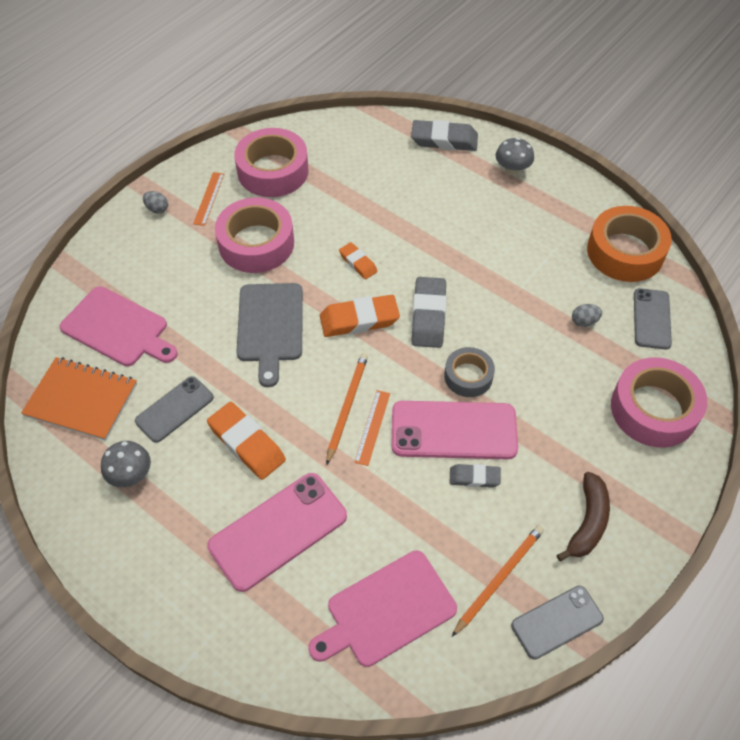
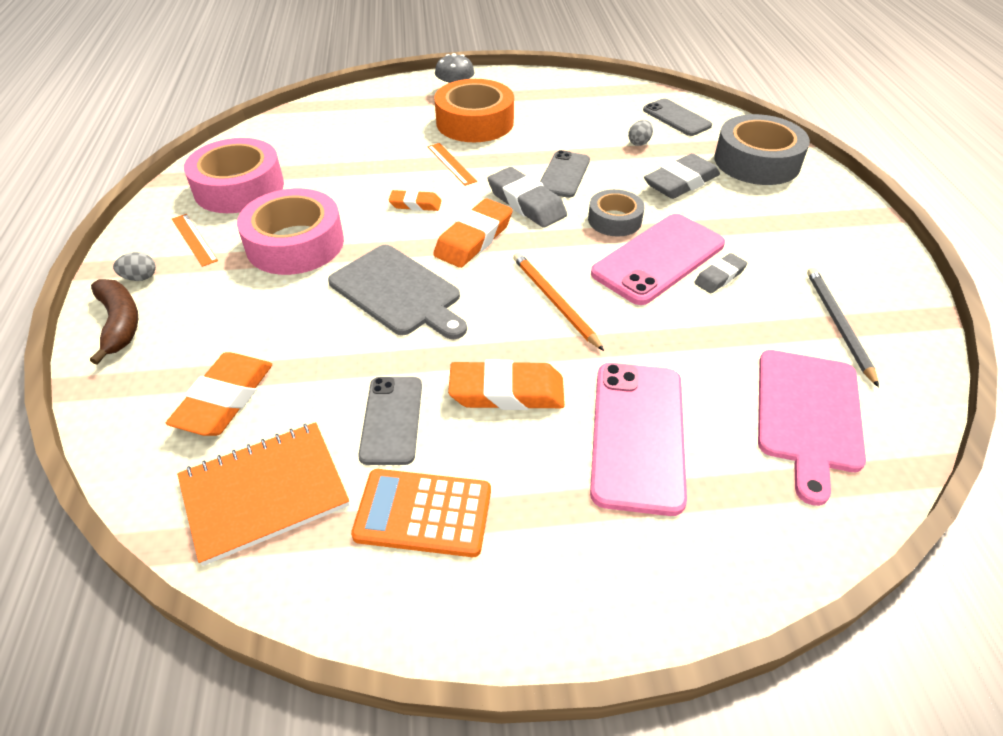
camera: 45 degrees left, 10 degrees down
(117, 328) = (225, 399): pink cutting board -> orange eraser
(131, 474) = (423, 513): grey mushroom -> orange calculator
(372, 427) = (596, 300): orange ruler -> orange ruler (451, 164)
(444, 140) = (375, 98): grey eraser -> grey eraser (681, 182)
(499, 579) = (838, 325): orange pencil -> grey pencil
(557, 622) = (912, 320): grey phone -> grey phone (564, 175)
(587, 522) = (827, 248): brown banana -> brown banana (120, 324)
(625, 252) = (603, 94): orange tape -> orange tape (475, 122)
(654, 409) = (756, 161): pink tape -> grey tape

